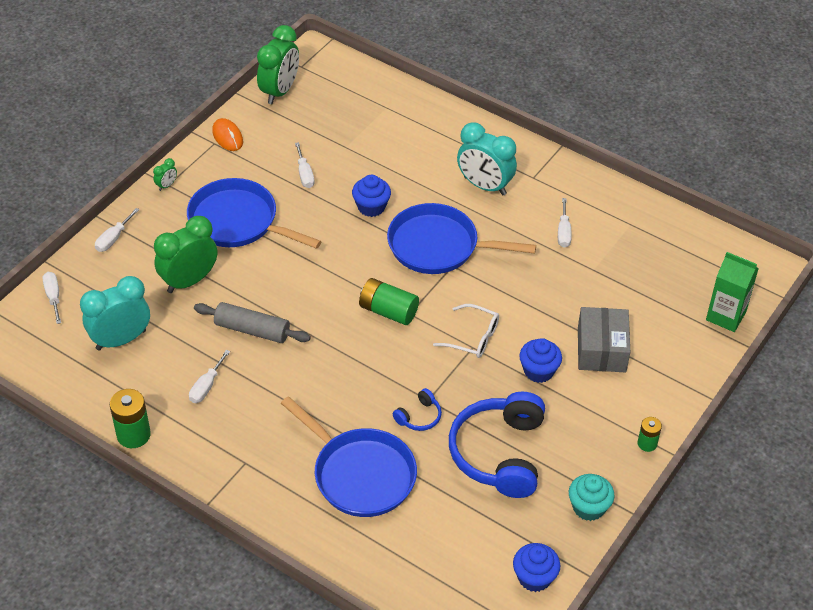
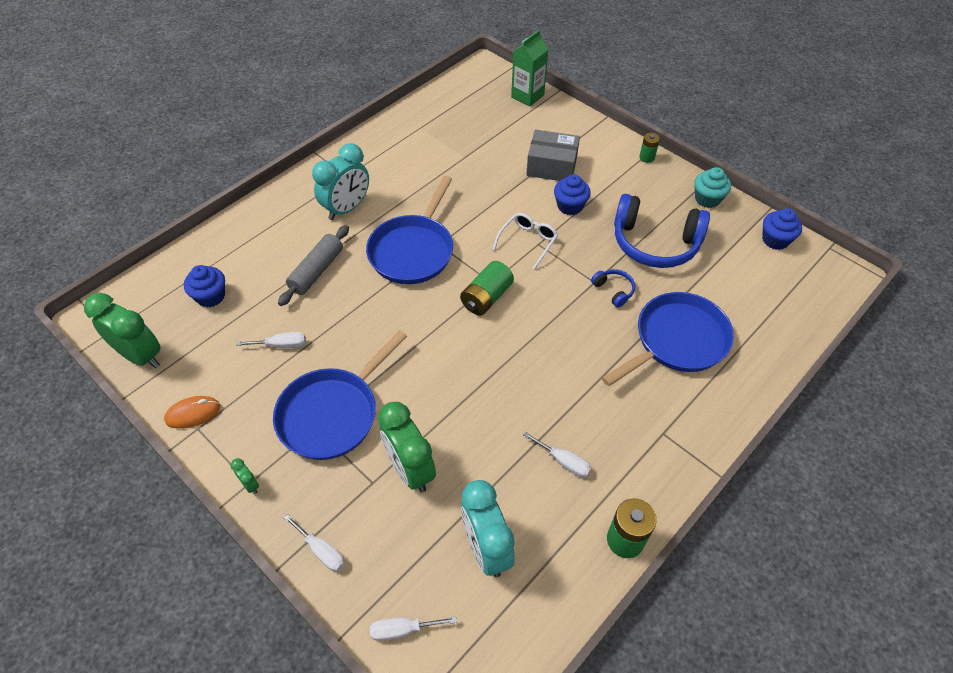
camera: 80 degrees left, 5 degrees up
(252, 330) = (492, 412): grey rolling pin -> grey rolling pin (316, 271)
(371, 207) = (347, 294): blue cupcake -> blue cupcake (211, 296)
(563, 232) = (418, 167): white screwdriver -> none

